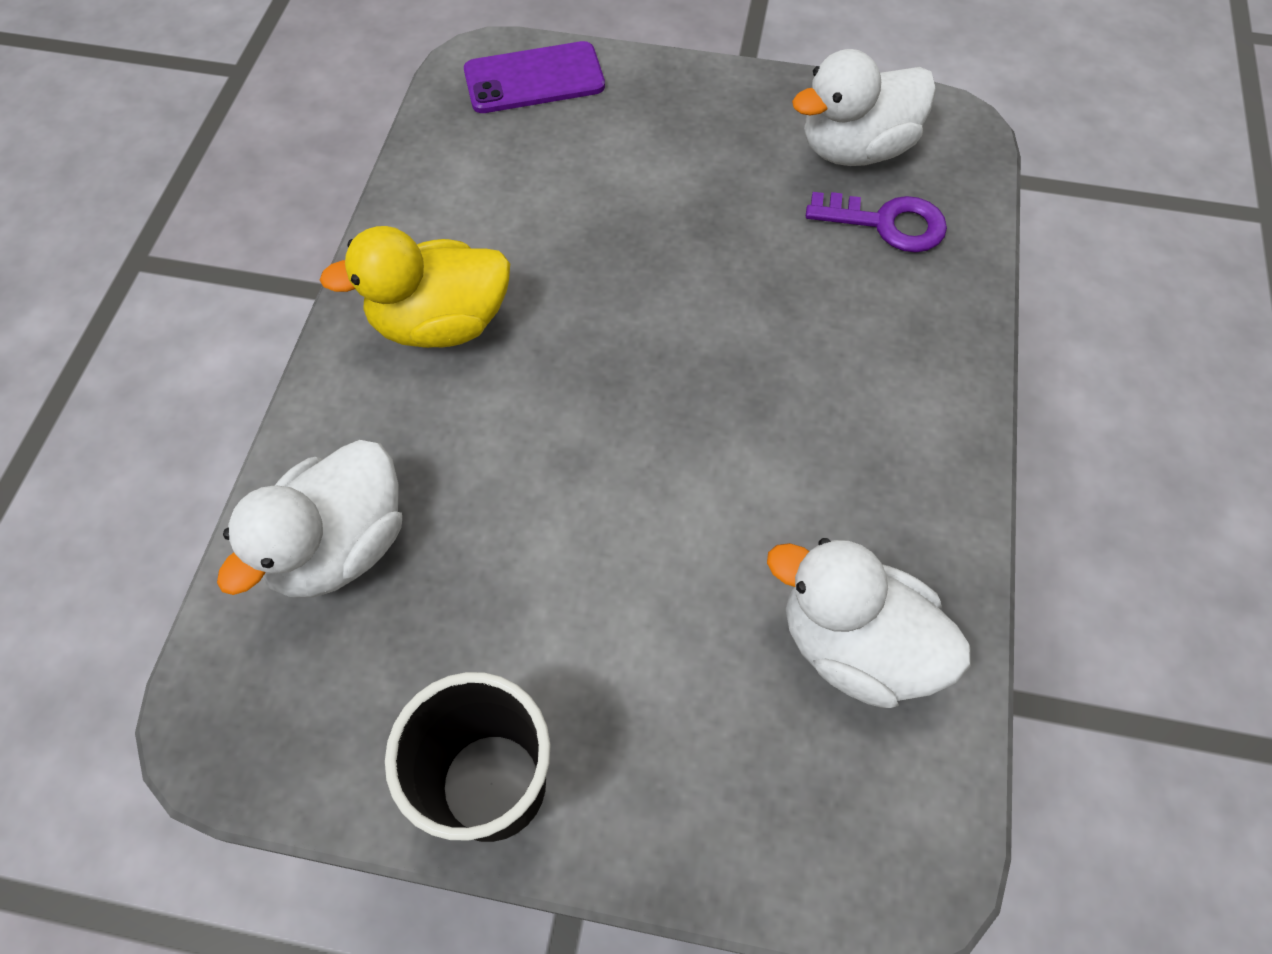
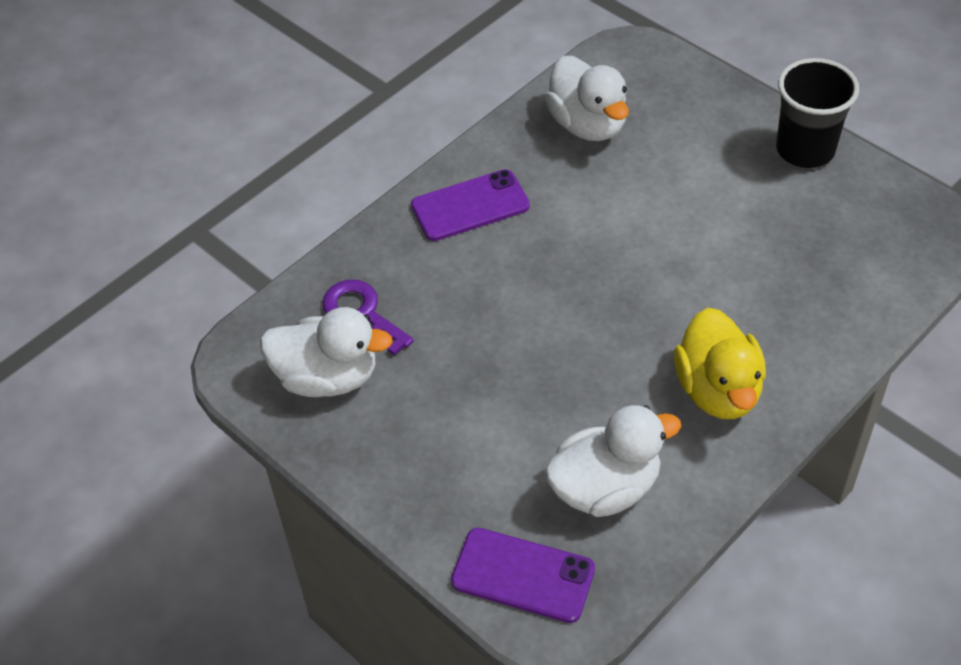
camera: 145 degrees left, 10 degrees down
(340, 546) = (844, 284): white duck -> white duck (605, 488)
(441, 323) = (718, 390): yellow duck -> yellow duck turned 60 degrees clockwise
(896, 415) = (470, 206): none -> purple phone

